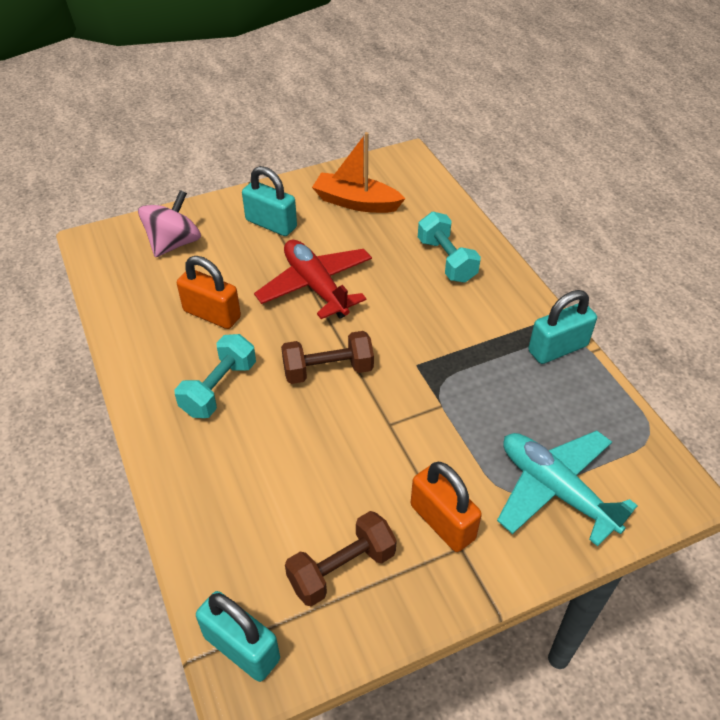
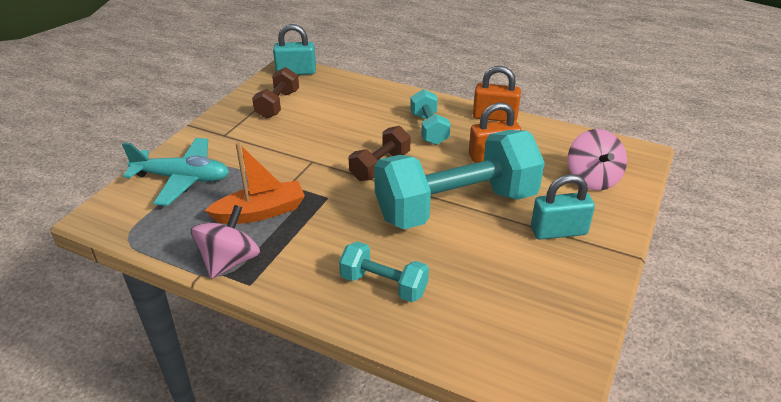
camera: 140 degrees right, 10 degrees down
(315, 286) = (456, 206): red plane -> turquoise dumbbell
(356, 202) = (527, 294): orange boat -> orange boat (260, 212)
(442, 522) = (241, 138): orange padlock -> orange padlock (495, 117)
(557, 348) = (229, 261): turquoise padlock -> pink spinning top

